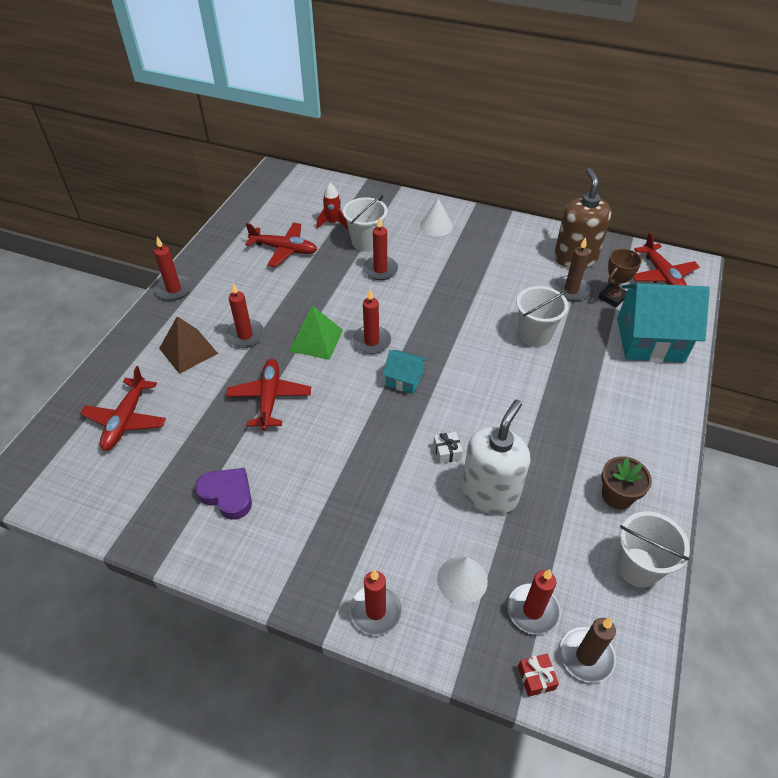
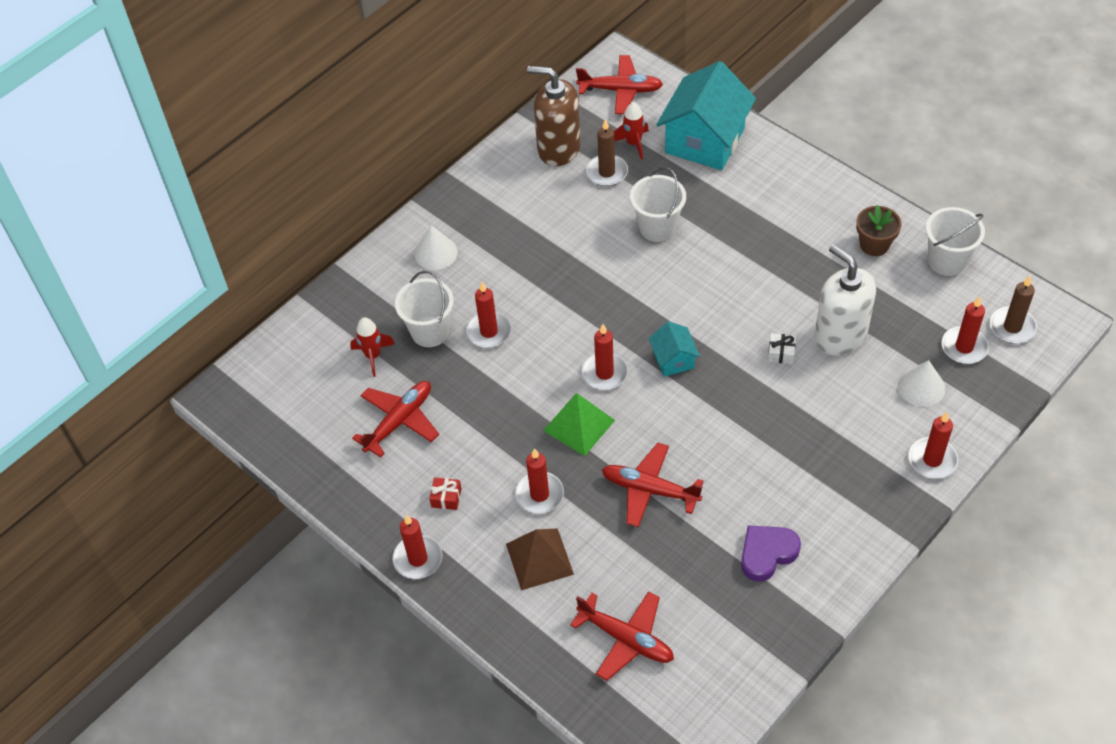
camera: 65 degrees left, 5 degrees up
(404, 380) = (673, 359): turquoise house -> turquoise house turned 60 degrees counterclockwise
(536, 678) = (1021, 367): red gift -> red gift (446, 498)
(612, 297) = (633, 143): brown trophy -> red rocket

